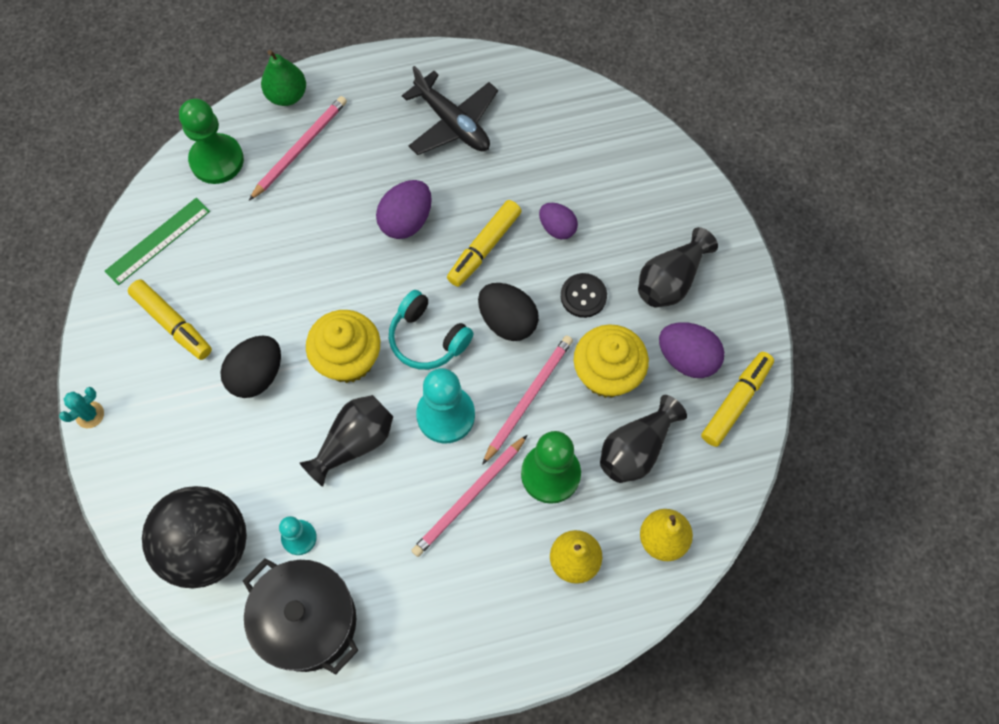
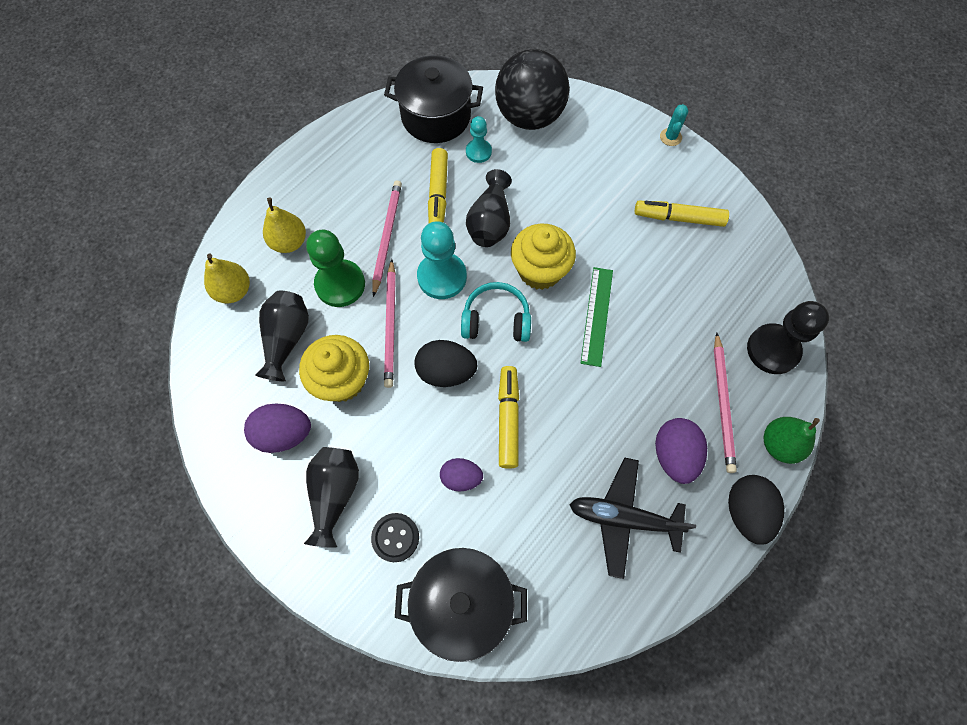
camera: 145 degrees right, 0 degrees up
(158, 241) = (747, 263): green ruler -> green ruler (596, 316)
(217, 160) = (773, 350): green pawn -> black pawn
(257, 375) = (591, 222): black egg -> black egg (746, 511)
(406, 221) = (586, 400): purple egg -> purple egg (674, 455)
(583, 296) = (400, 431): black button -> black button (395, 537)
(617, 144) = (462, 603): none -> black pot
(736, 402) = (226, 423): yellow marker -> yellow marker (438, 194)

